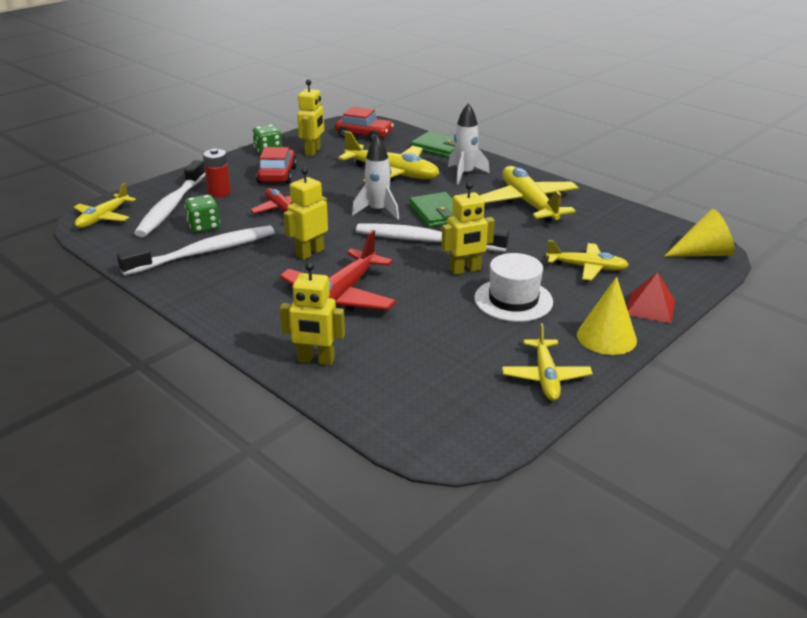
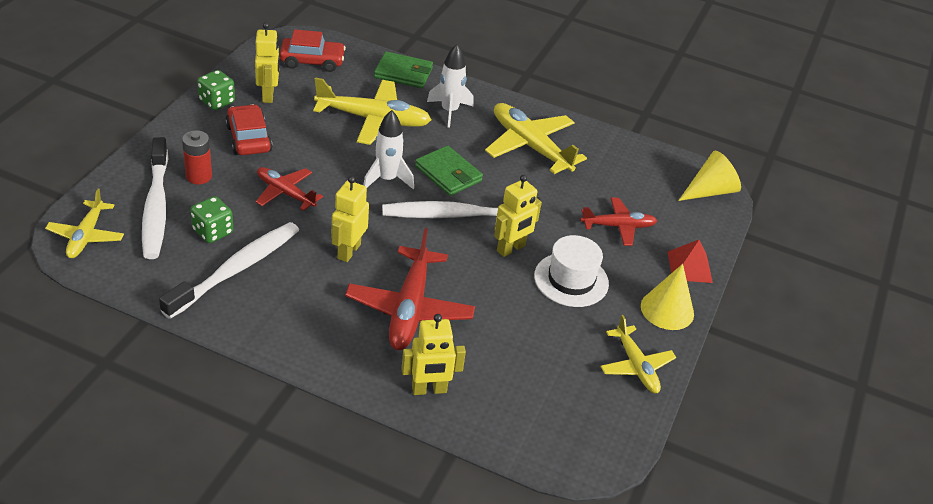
camera: 25 degrees left, 10 degrees up
(586, 267) = (618, 226): yellow plane -> red plane

